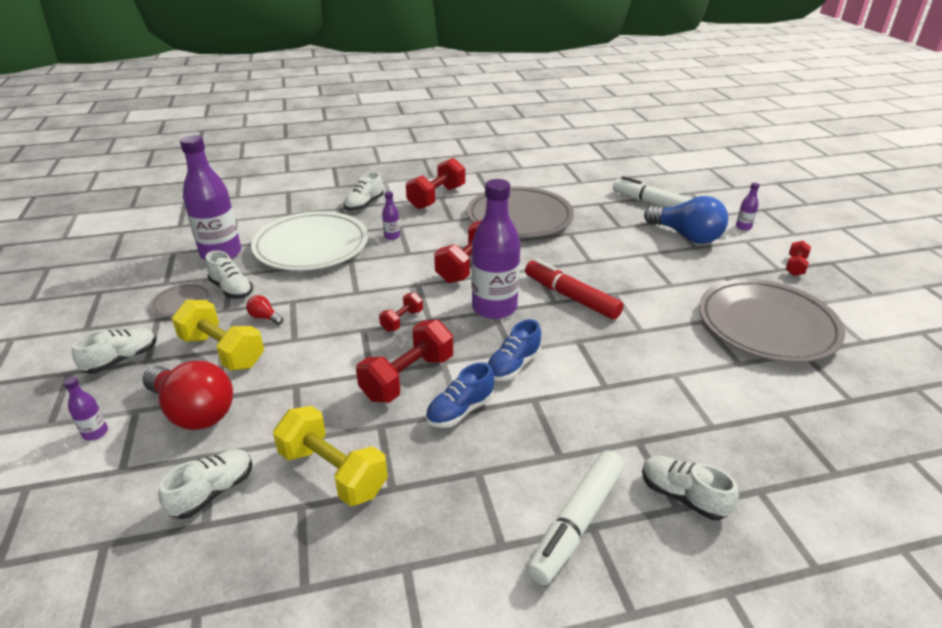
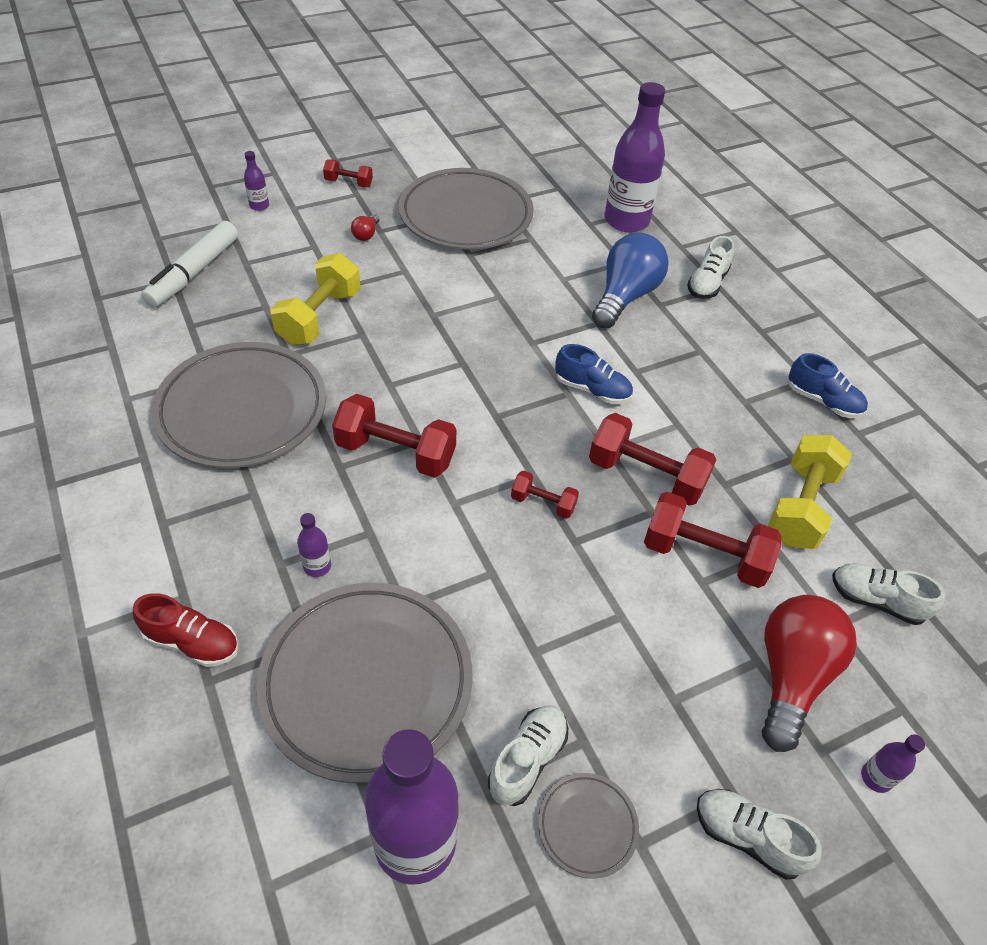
camera: 105 degrees left, 15 degrees up
(222, 351) = (677, 697): yellow dumbbell -> yellow dumbbell (319, 317)
(265, 317) = (586, 674): red light bulb -> red light bulb (366, 234)
(311, 246) = (367, 682): white plate -> grey plate
(364, 204) = (192, 642): white shoe -> red shoe
(436, 197) = (164, 529): red dumbbell -> red dumbbell (704, 555)
(460, 411) = (676, 424): blue shoe -> blue shoe (823, 401)
(494, 308) = (490, 416): purple bottle -> purple bottle (626, 221)
(571, 297) = (449, 349): red marker -> none
(577, 522) = (762, 339): white marker -> none
(686, 236) = (287, 251): blue light bulb -> blue light bulb (625, 297)

